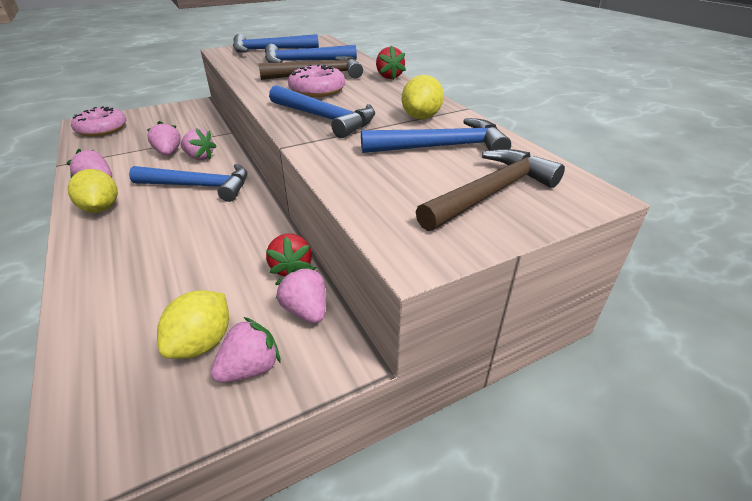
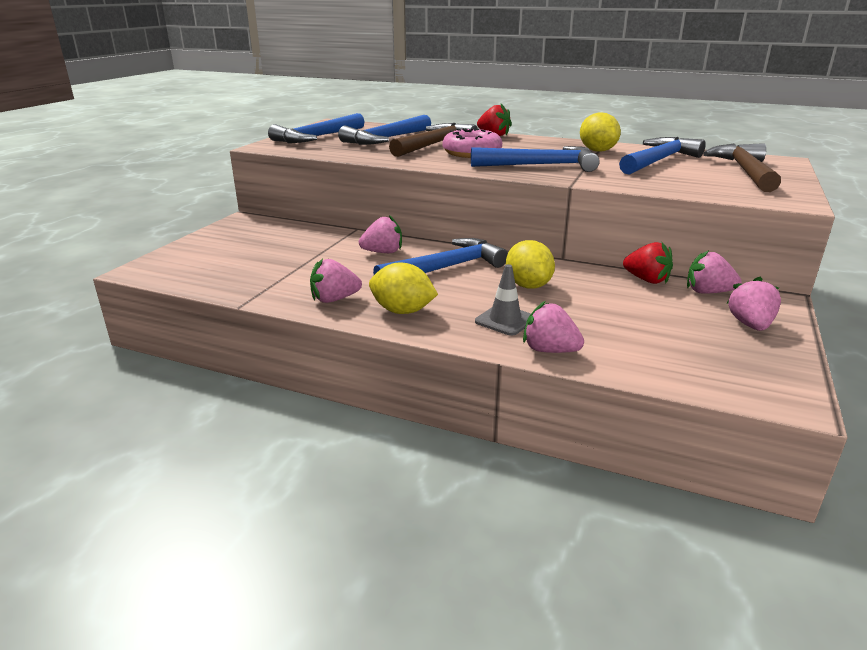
camera: 40 degrees left, 10 degrees down
(102, 129) = (192, 267): pink donut -> none
(124, 248) = (505, 320): none -> grey traffic cone
(168, 153) = (341, 259): pink strawberry -> pink strawberry (549, 350)
(202, 343) = (699, 330): yellow lemon -> yellow lemon (528, 285)

